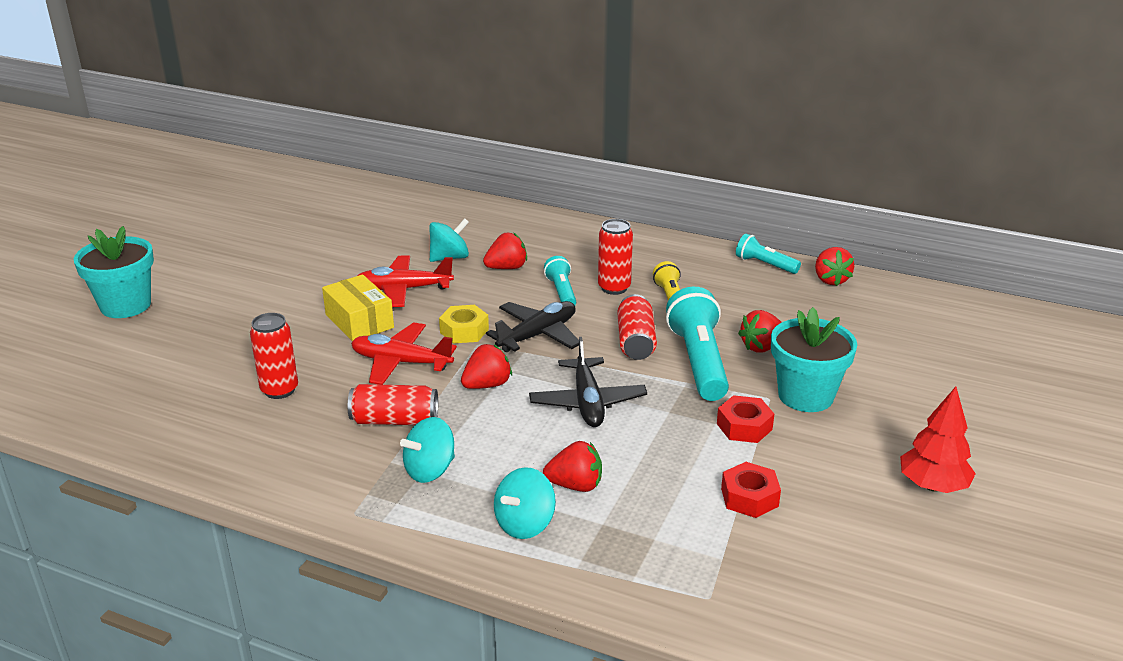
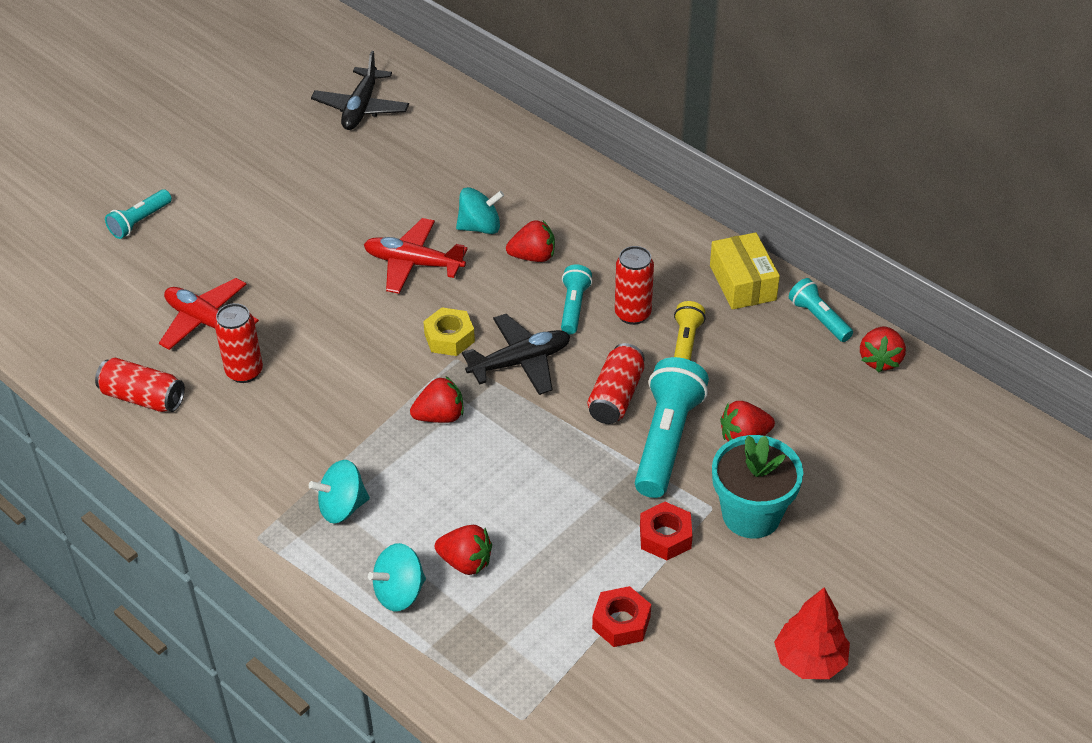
camera: 20 degrees right, 15 degrees up
(126, 305) = (139, 222): turquoise flower pot -> turquoise flashlight
(359, 321) = (352, 298): yellow box -> yellow box (742, 283)
(394, 420) = (334, 438): red can -> red can (143, 397)
(401, 362) = (370, 365): red plane -> red plane (206, 322)
(587, 402) = (526, 464): black plane -> black plane (361, 108)

